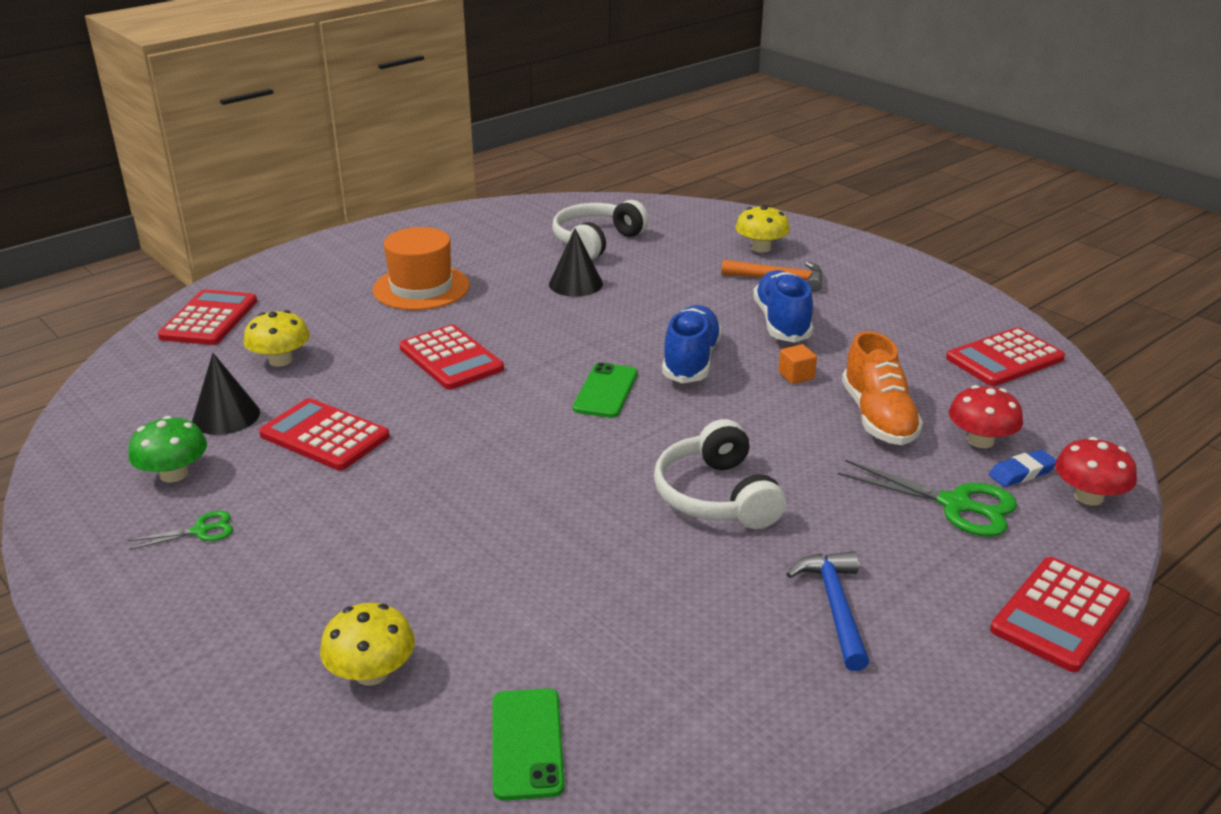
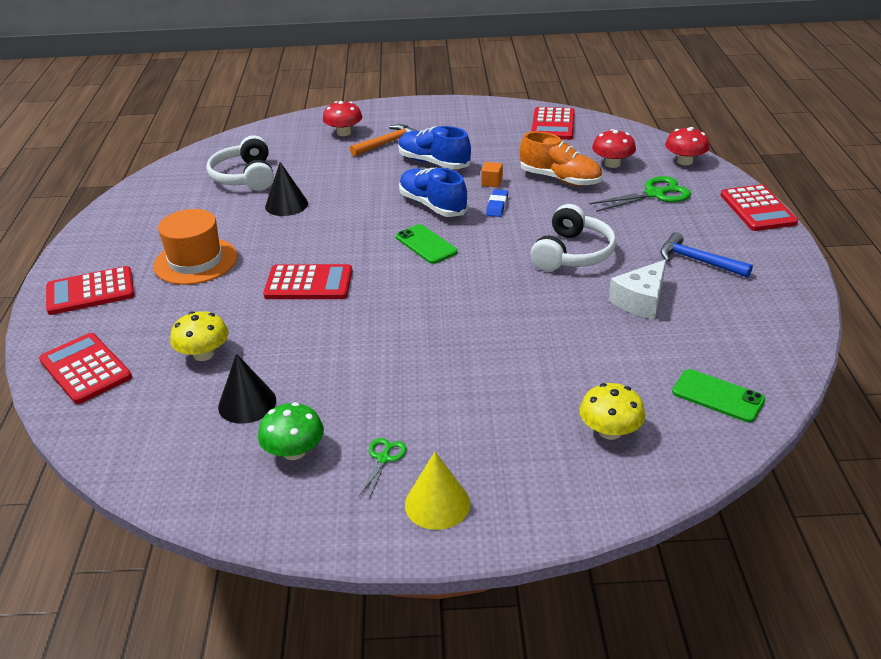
camera: 50 degrees left, 5 degrees up
(152, 596) = (437, 503): none -> yellow cone
(324, 436) = (334, 367): red calculator -> red calculator (90, 292)
(675, 592) = (641, 300): none -> white cheese
(716, 496) = (572, 253): white headphones -> white headphones turned 90 degrees counterclockwise
(761, 248) = (344, 133): yellow mushroom -> red mushroom
(1021, 473) = (649, 167): blue eraser -> blue eraser (497, 206)

